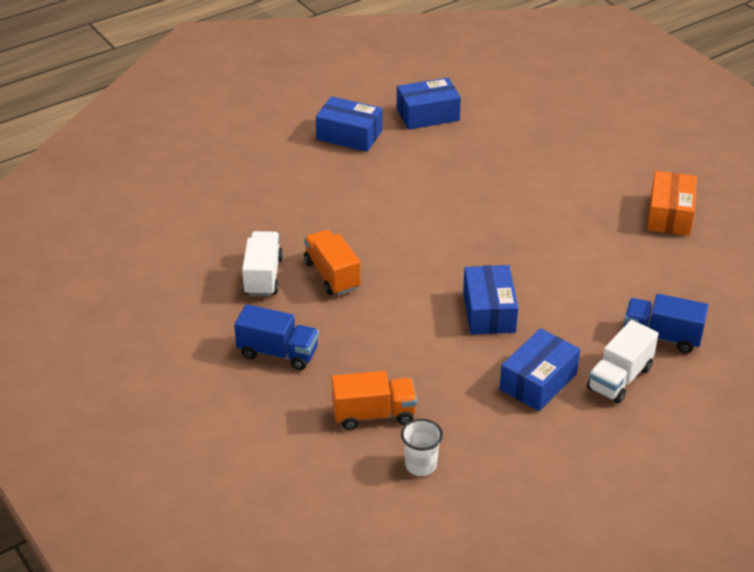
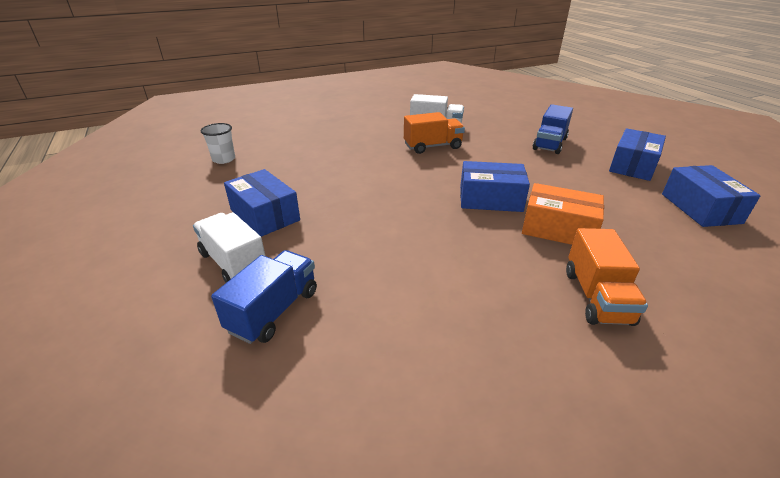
camera: 100 degrees right, 5 degrees down
(278, 353) = (358, 127): blue truck -> blue truck (549, 144)
(374, 414) = (282, 149): orange truck -> orange truck (596, 297)
(489, 311) = (367, 203): blue box -> blue box (490, 199)
(670, 215) = (536, 392): orange box -> orange box (558, 229)

